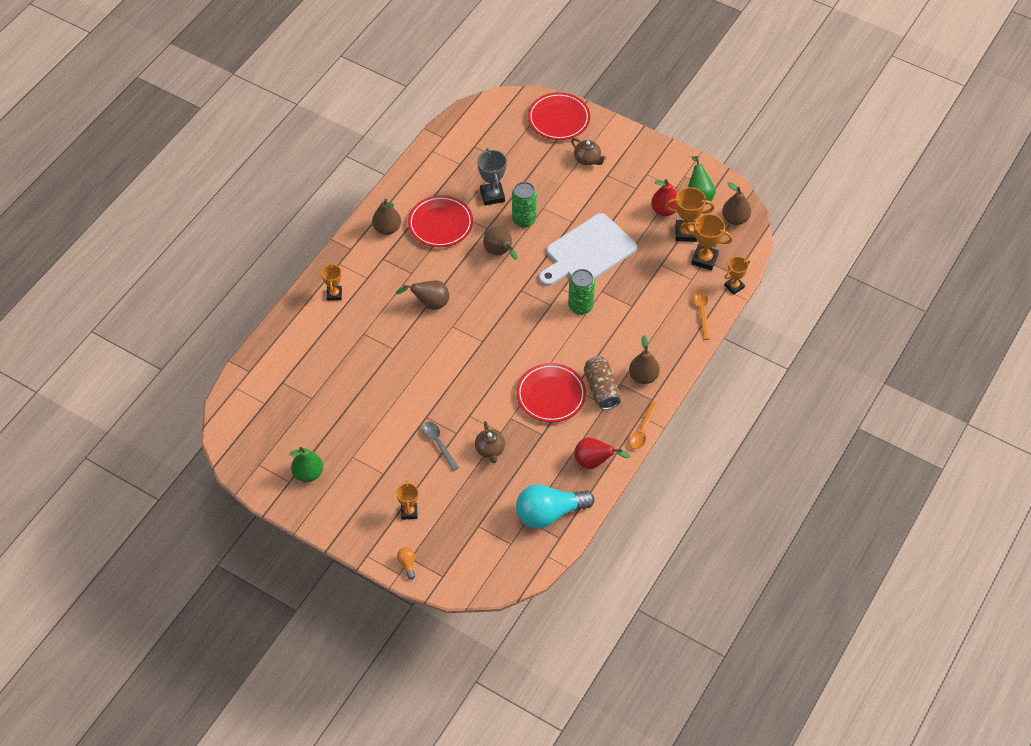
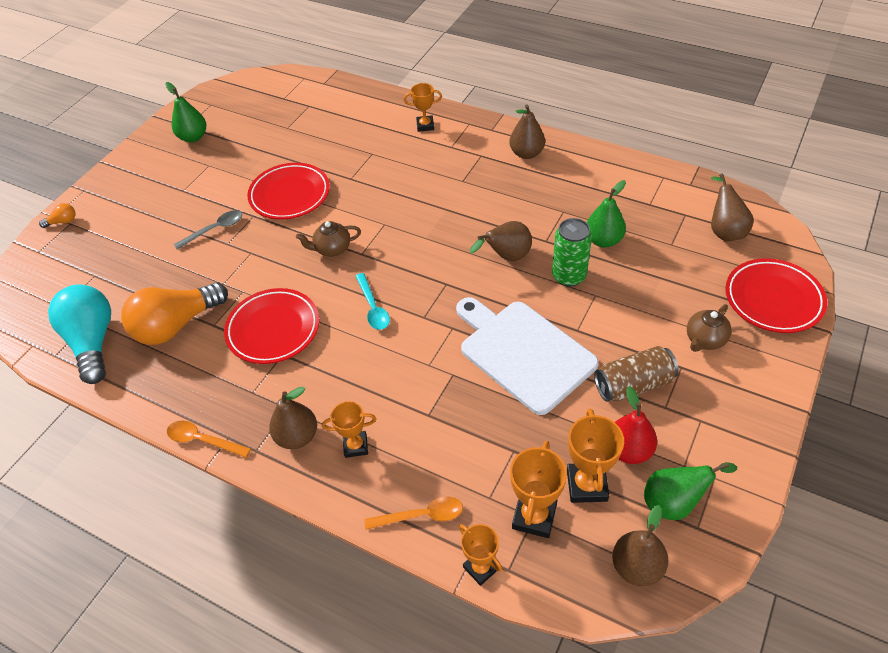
camera: 90 degrees right, 5 degrees down
(409, 512) = (128, 216): orange trophy -> orange trophy (355, 446)
(430, 304) = (417, 201): brown pear -> brown pear (724, 231)
(440, 224) = (543, 197): red plate -> red plate (290, 195)
(490, 450) = (198, 276): brown teapot -> brown teapot (332, 249)
(492, 195) = (603, 240): grey trophy -> green pear
(538, 334) = (373, 307): none -> turquoise spoon
(539, 459) = (176, 325): none -> orange light bulb
(580, 306) = (423, 351): green can -> none
(594, 462) = (160, 385): red pear -> none
(601, 389) = (278, 385): brown can -> brown can (633, 385)

